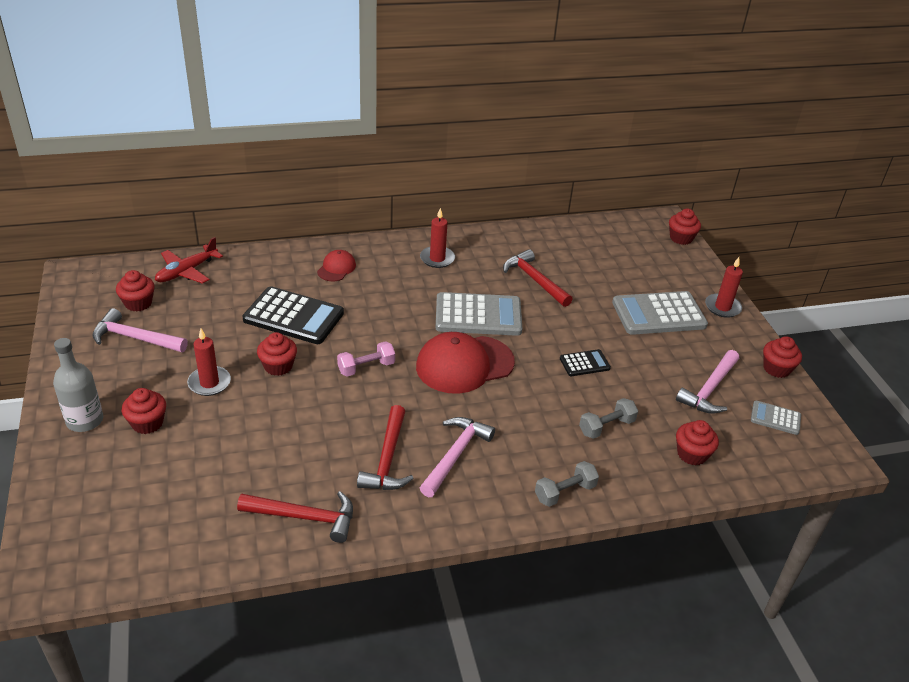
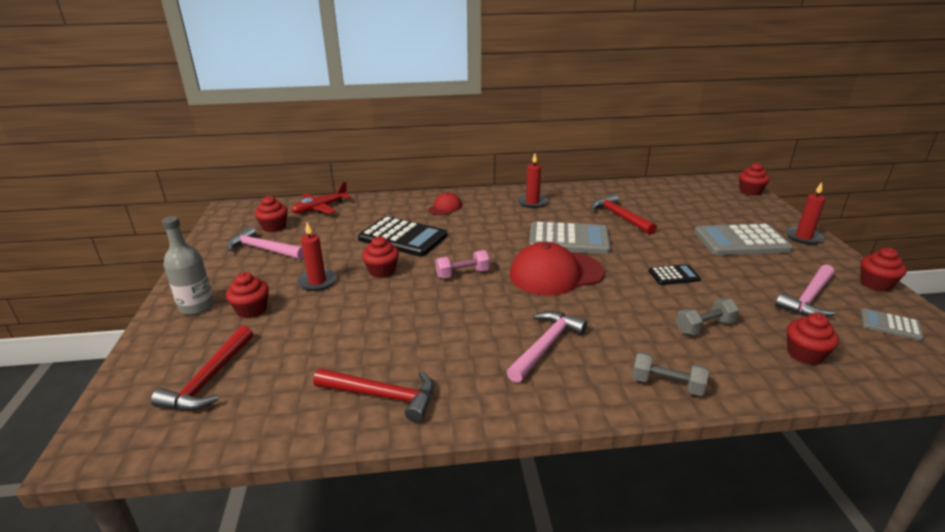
camera: 10 degrees right, 10 degrees down
(388, 459) = (476, 346): red hammer -> red hammer (210, 379)
(565, 492) = (667, 384): grey dumbbell -> grey dumbbell turned 45 degrees clockwise

